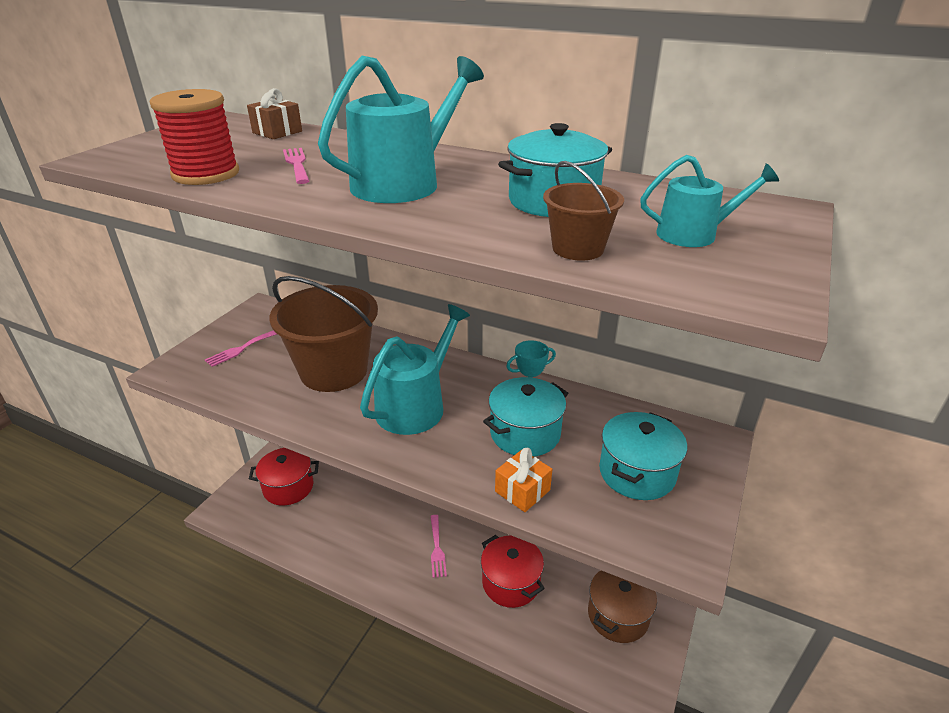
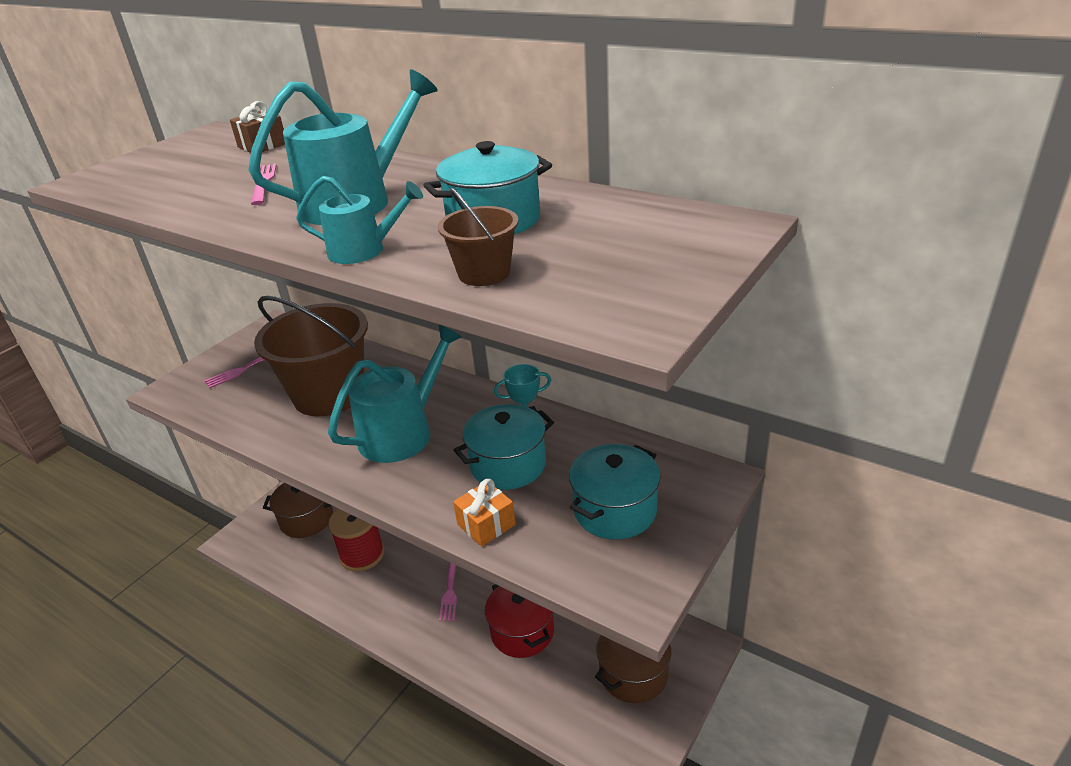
camera: 10 degrees right, 0 degrees up
(206, 174) = (172, 196): red spool -> red spool (362, 554)
(288, 487) = (306, 519): red pot -> brown pot
(694, 234) = (614, 256): turquoise watering can -> turquoise watering can (363, 250)

